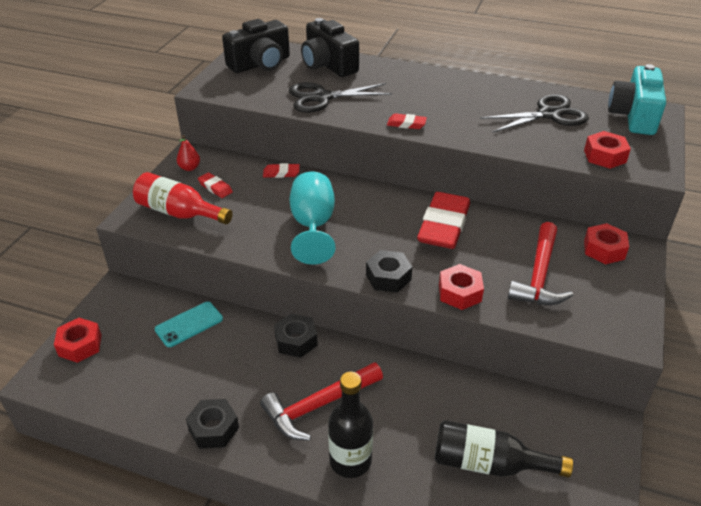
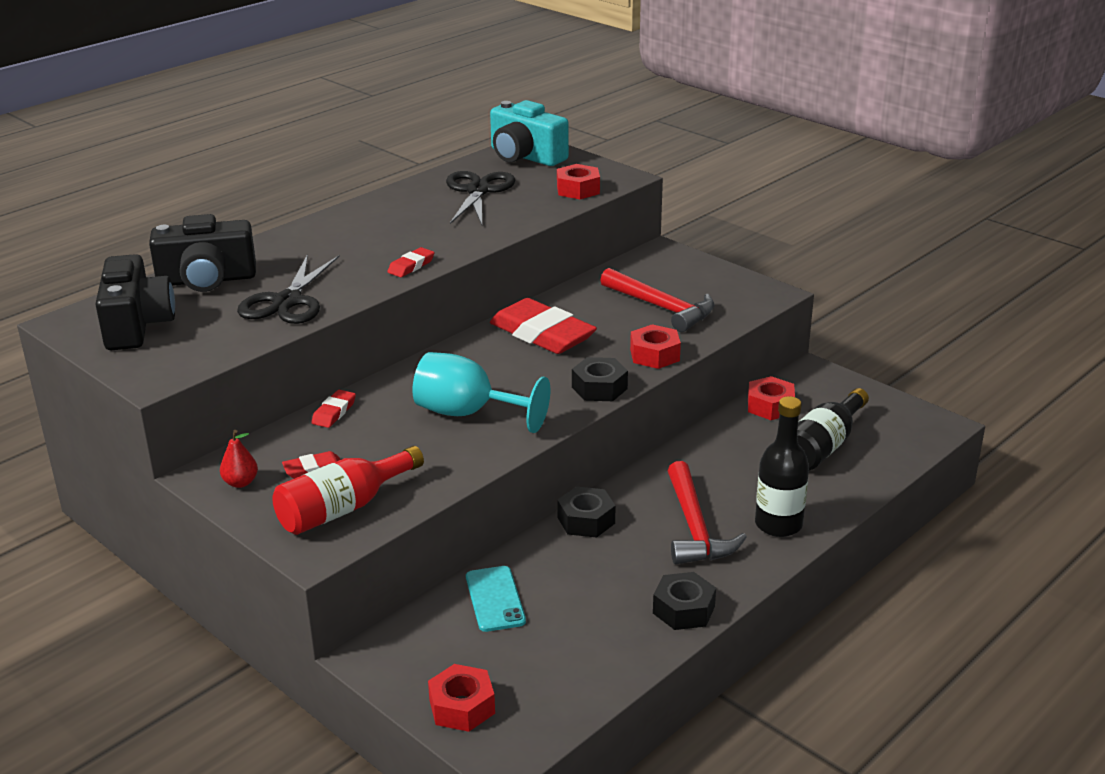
camera: 65 degrees left, 10 degrees down
(604, 250) = (651, 266): red nut -> red nut (770, 406)

